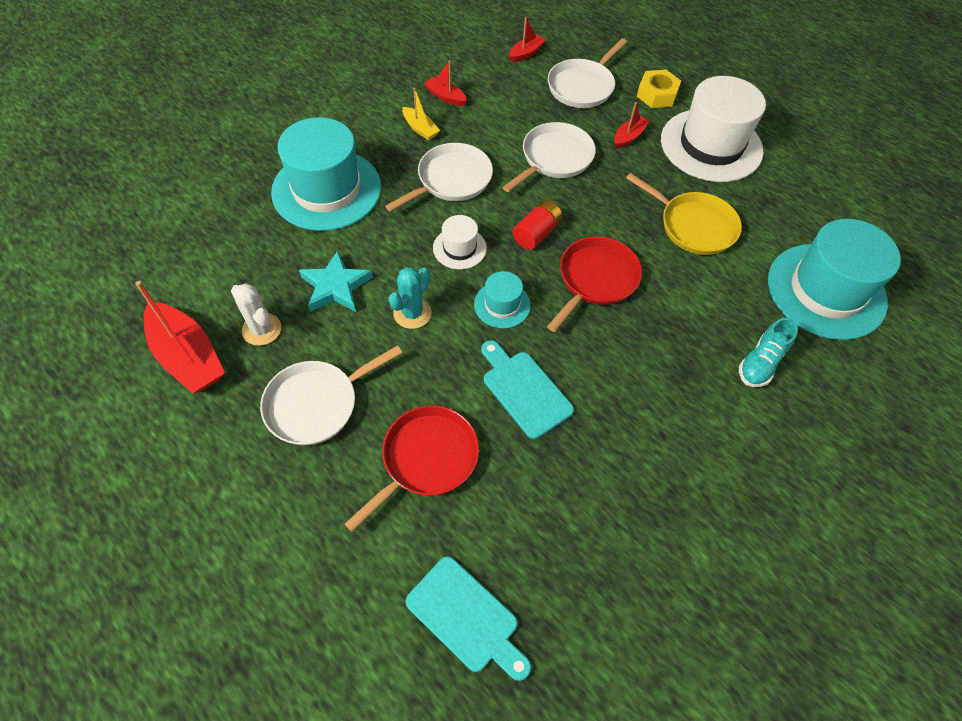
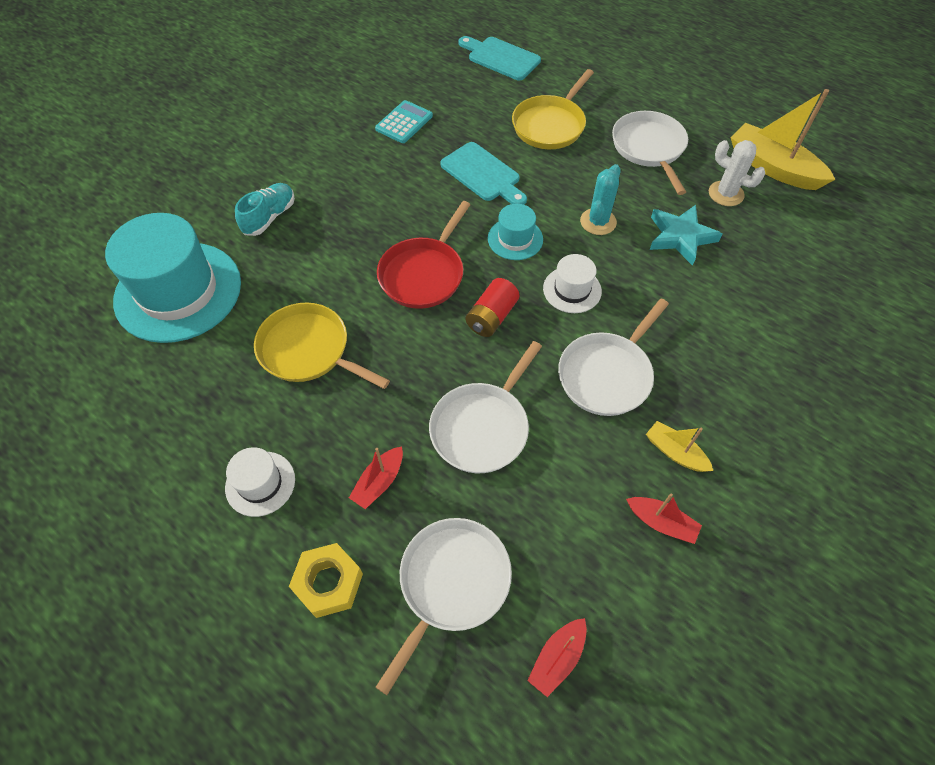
camera: 175 degrees right, 0 degrees up
(188, 356) = (772, 167): red boat -> yellow boat
(316, 404) = (649, 148): white pan -> white pan turned 60 degrees counterclockwise
(326, 189) = (747, 341): turquoise hat -> none
(426, 459) = (550, 125): red pan -> yellow pan
(618, 490) = (404, 122): none -> turquoise calculator
(711, 145) = (260, 483): white hat -> white hat, size x0.47

